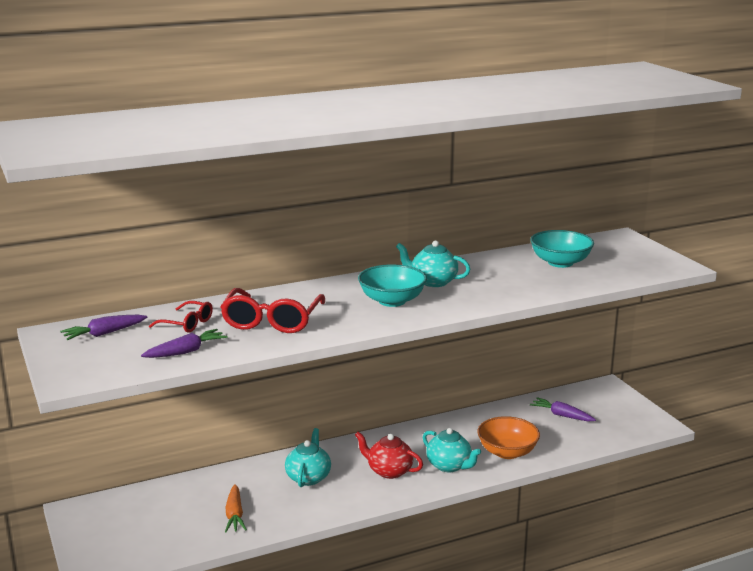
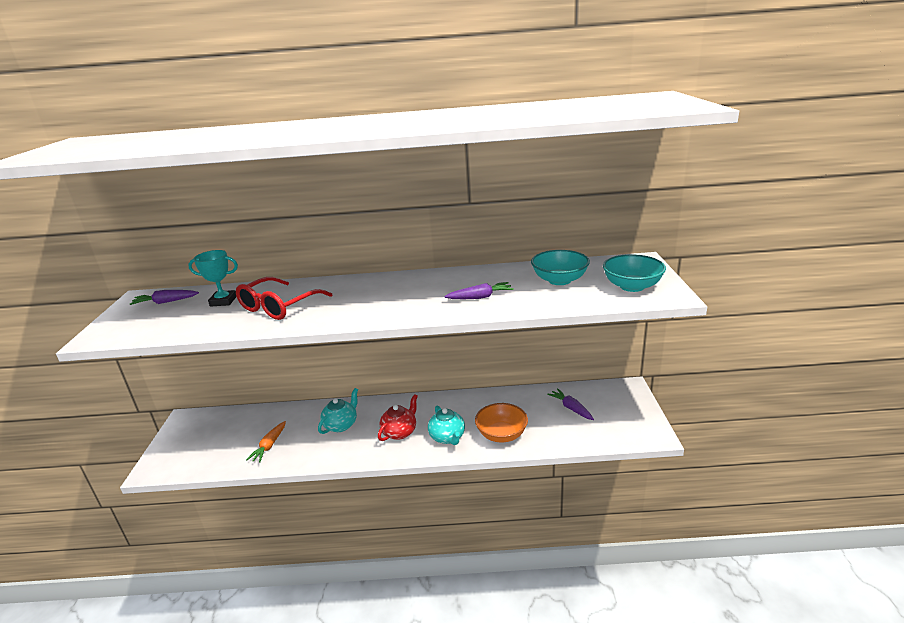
camera: 25 degrees right, 5 degrees up
(186, 351) = (192, 325): purple carrot -> purple carrot (480, 297)
(187, 324) = (223, 301): red glasses -> turquoise trophy
(389, 471) = (400, 432): red teapot -> red teapot turned 75 degrees clockwise
(392, 301) = (383, 300): turquoise bowl -> turquoise bowl (632, 286)
(433, 282) = (434, 286): turquoise teapot -> none

